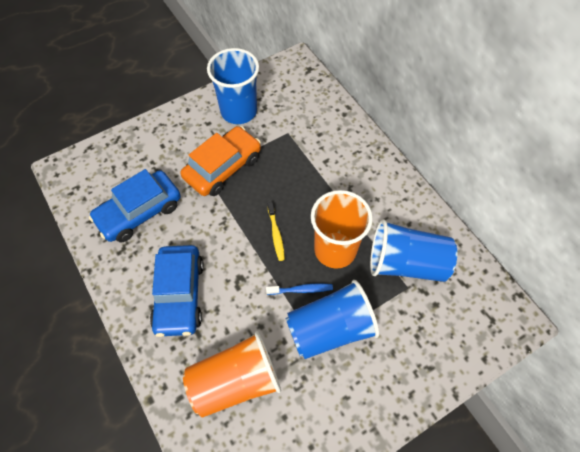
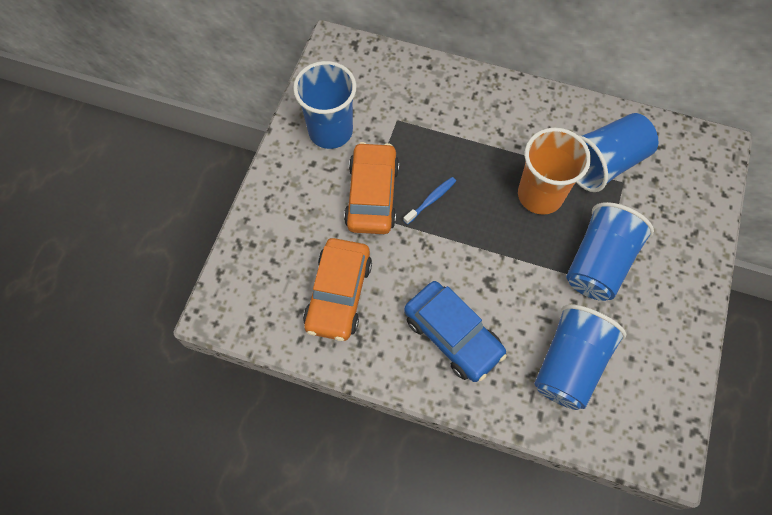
camera: 40 degrees left, 5 degrees up
(139, 212) = (339, 294): blue car -> orange car
(235, 381) = (569, 364): orange cup -> blue cup
(276, 234) = (480, 219): yellow toothbrush -> none
(301, 290) = (546, 249): blue toothbrush -> blue toothbrush (431, 200)

